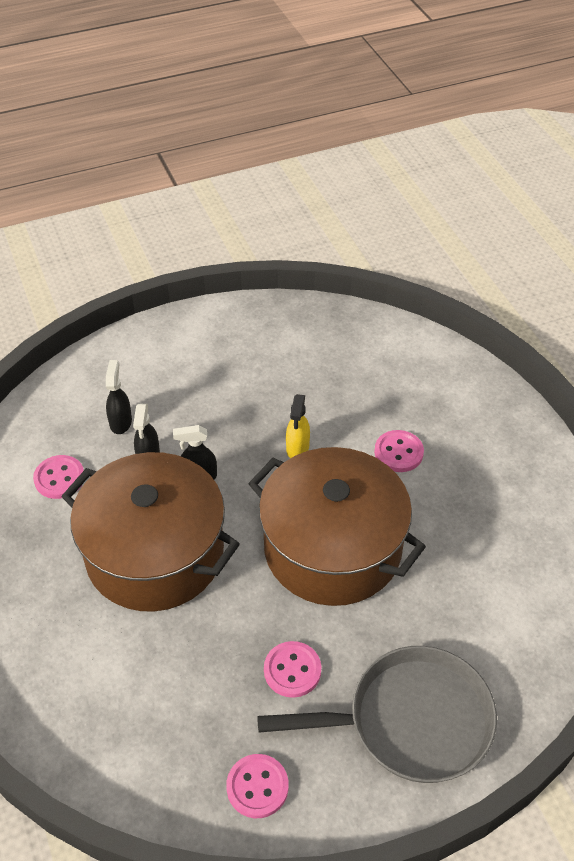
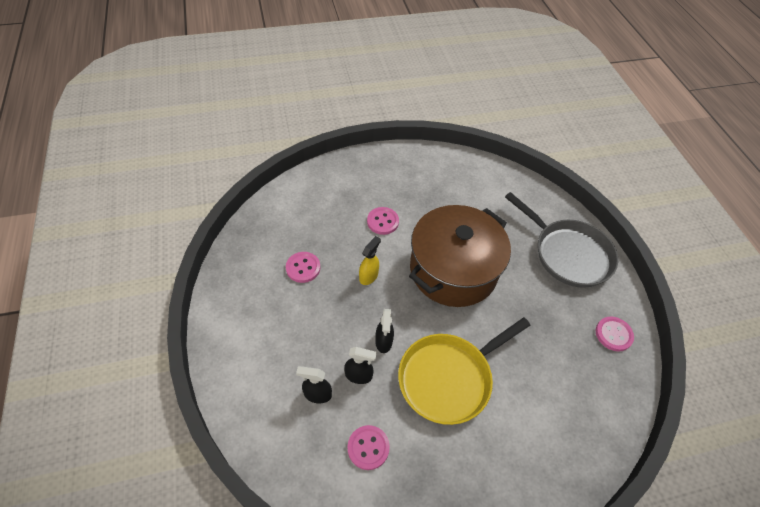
camera: 85 degrees left, 5 degrees up
(155, 553) = (449, 378): brown pot -> yellow pan
(292, 670) = (539, 305): pink button -> pink button (303, 268)
(297, 448) = (369, 276): yellow spray bottle -> yellow spray bottle turned 75 degrees counterclockwise
(410, 721) = (568, 254): grey pan -> grey pan turned 135 degrees clockwise

